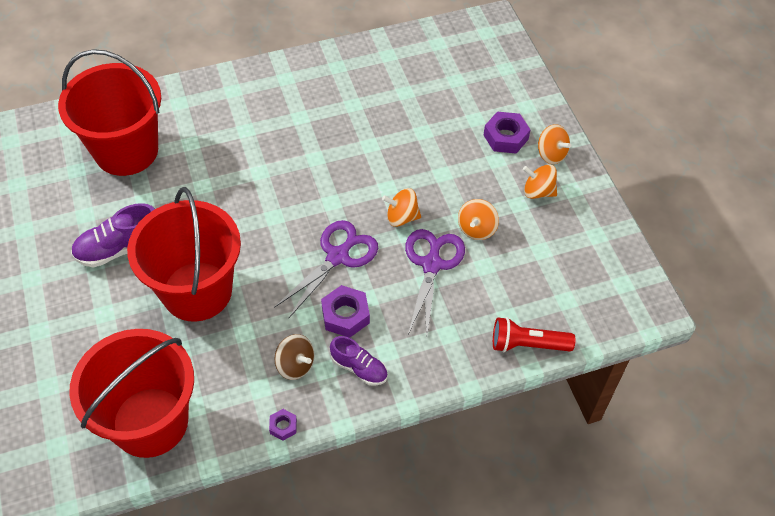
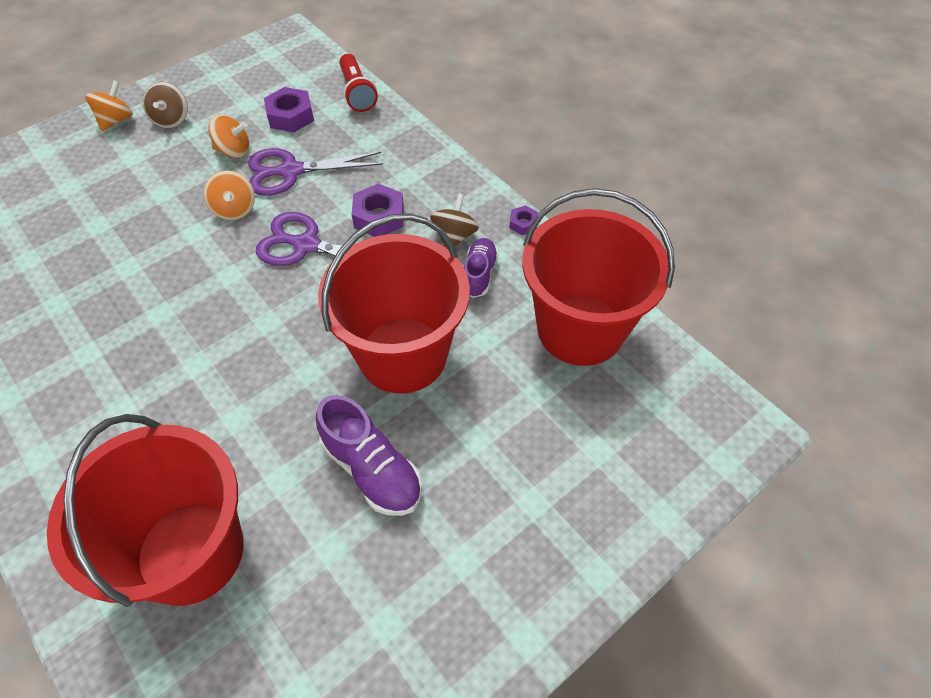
camera: 110 degrees left, 0 degrees up
(359, 368) = (434, 190): purple shoe -> purple shoe (479, 274)
(505, 137) = (95, 157): purple nut -> purple nut (290, 116)
(538, 191) = (171, 119): orange spinning top -> brown spinning top

